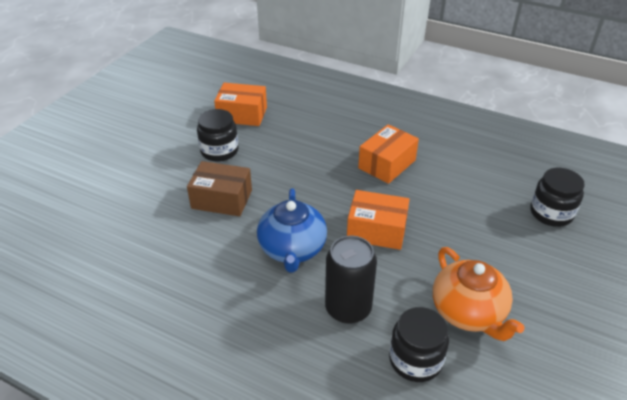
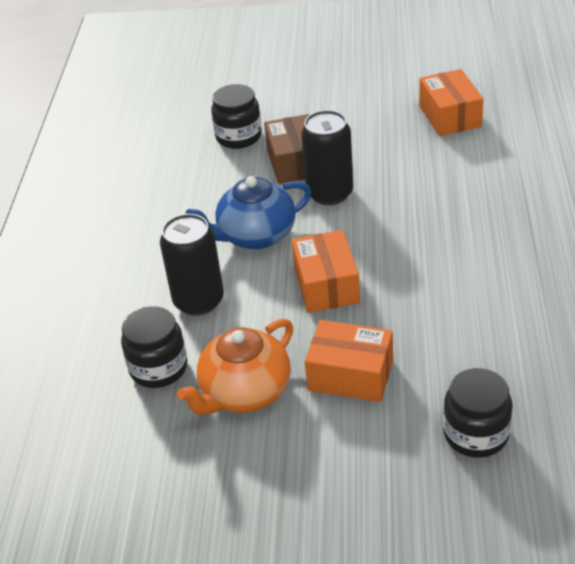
camera: 70 degrees right, 0 degrees up
(219, 151) = (370, 129): black jar -> black jar (239, 136)
(275, 194) = (330, 193): none -> black can
(387, 164) = (454, 256): orange box -> orange box (350, 375)

